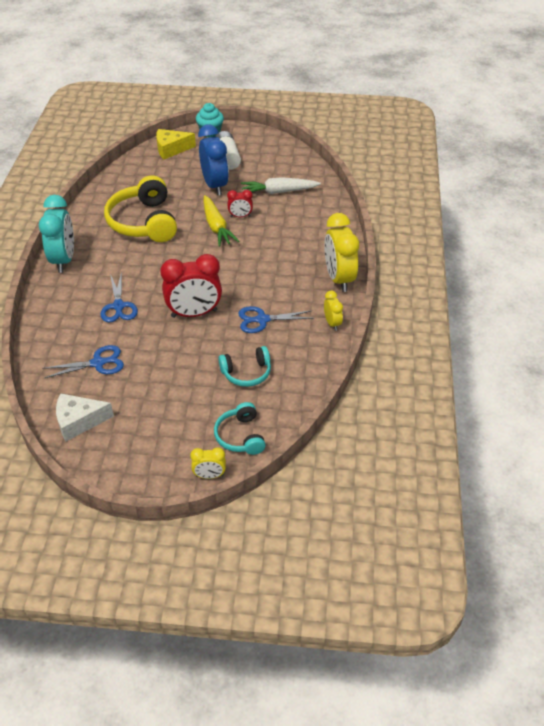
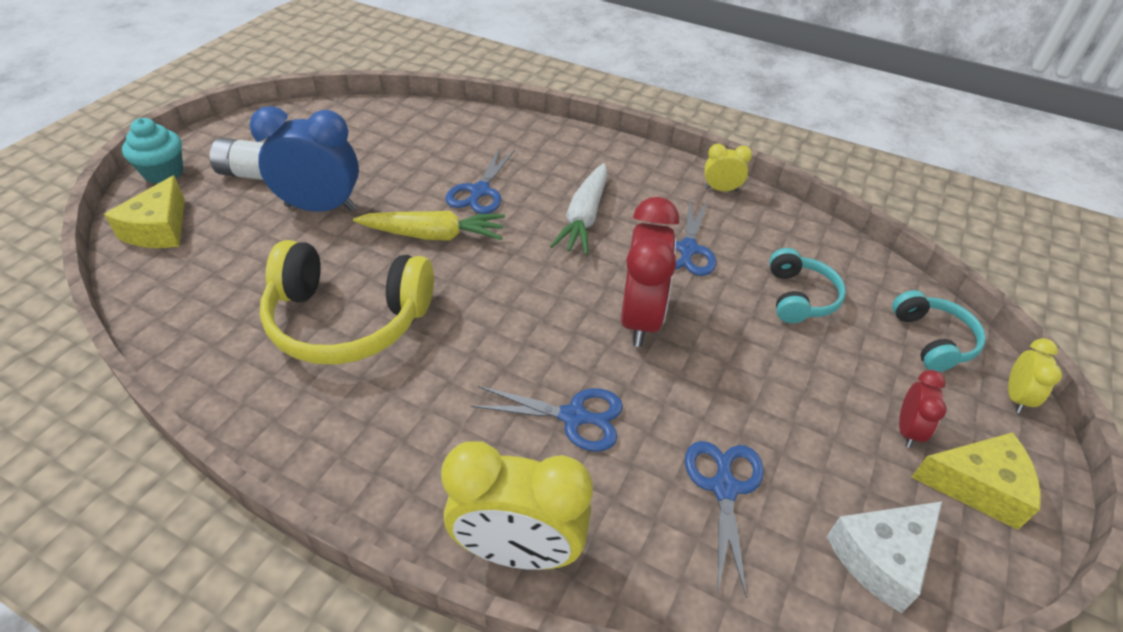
camera: 70 degrees left, 0 degrees up
(63, 260) = (373, 478): turquoise clock -> none
(79, 421) = (881, 557): white cheese -> white cheese turned 45 degrees clockwise
(135, 457) = (977, 486): none -> yellow cheese
(240, 216) = (427, 203): red clock -> red clock (907, 430)
(240, 436) = (933, 340): turquoise headphones -> turquoise headphones turned 105 degrees counterclockwise
(262, 230) = (479, 192): none -> blue scissors
(279, 192) = (399, 151): white carrot -> white carrot (584, 217)
(339, 279) = (633, 158): yellow clock -> yellow clock (518, 551)

